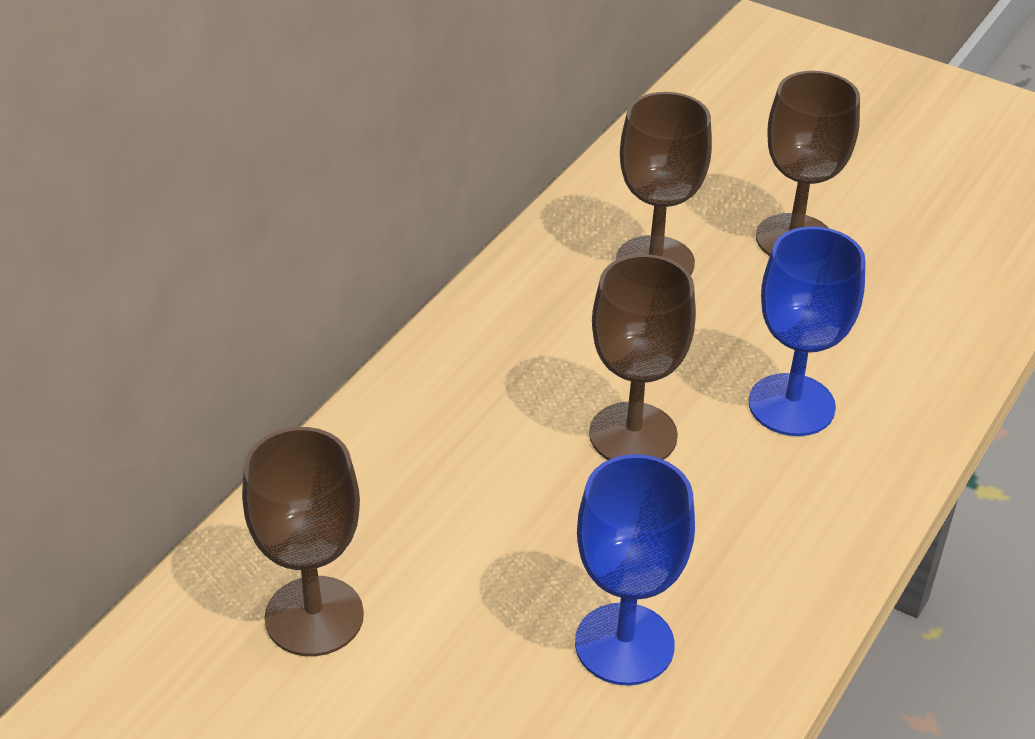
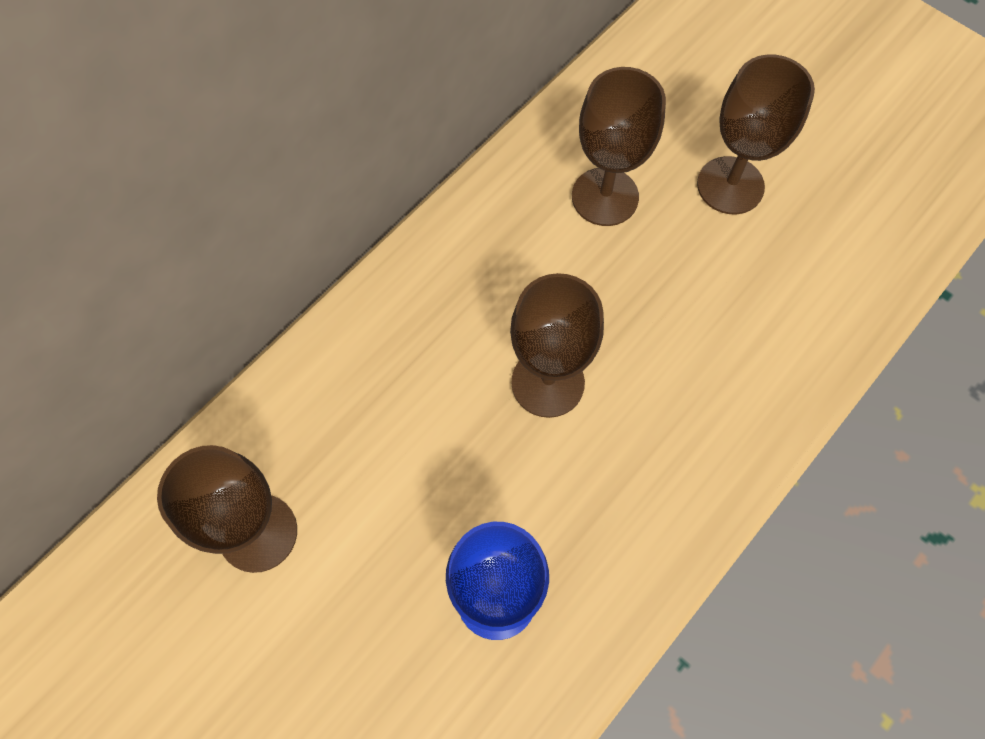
camera: 10 degrees right, 25 degrees up
(791, 405) = (687, 369): blue goblet -> none

